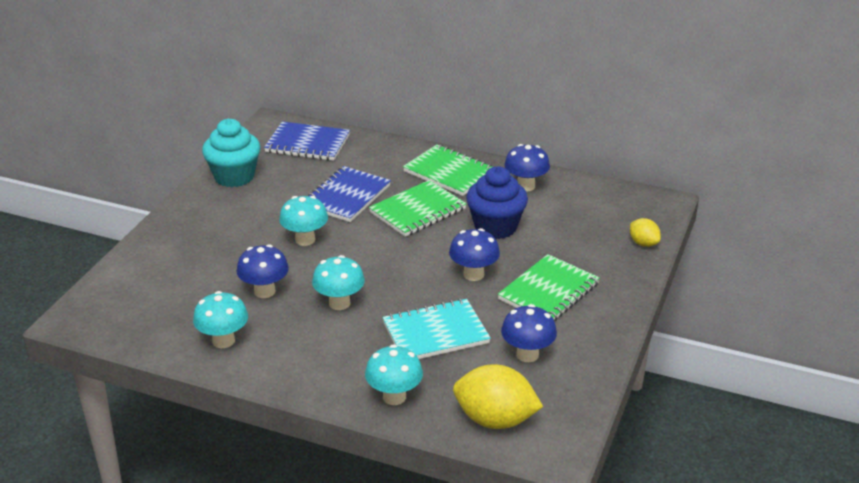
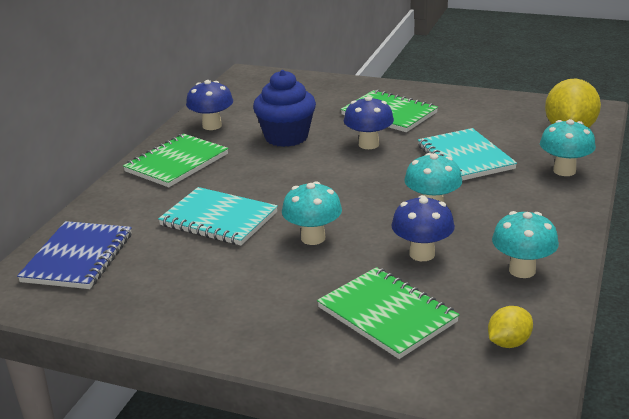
camera: 90 degrees left, 5 degrees down
(234, 176) = (152, 309): turquoise cupcake -> none
(346, 196) = (218, 219): blue notebook -> turquoise notebook
(418, 211) = (254, 176): green notebook -> green notebook (387, 315)
(527, 354) = (480, 120): blue mushroom -> none
(643, 243) = (312, 81): yellow lemon -> yellow lemon (508, 343)

